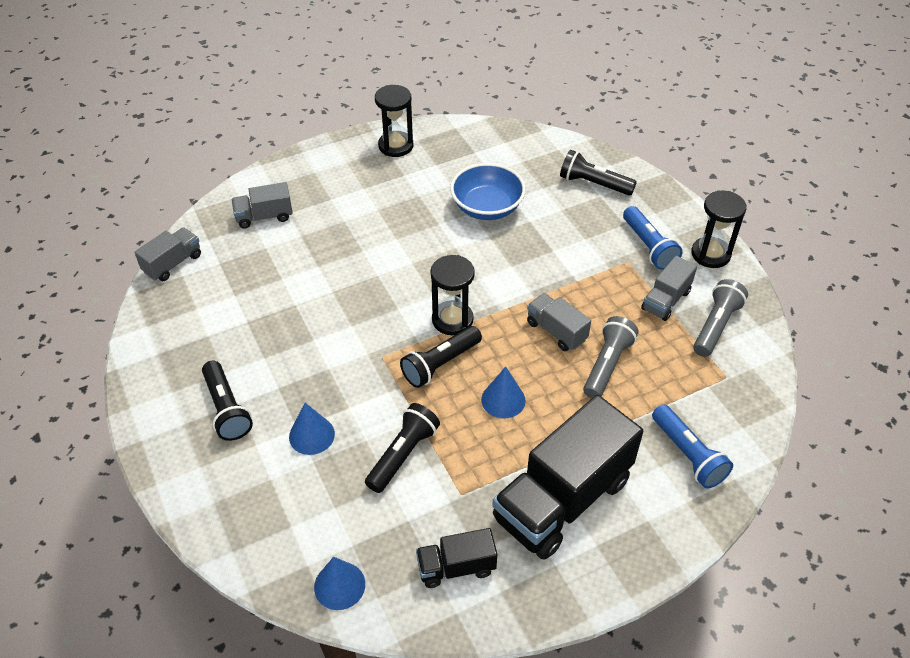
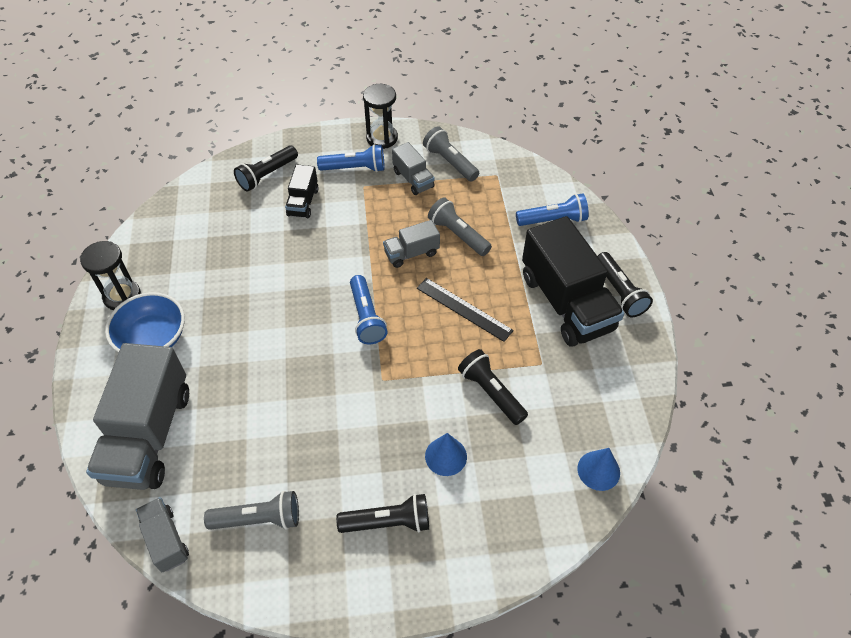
camera: 70 degrees left, 5 degrees up
(206, 315) = (258, 519): none -> grey flashlight
(264, 216) = (149, 435): grey truck -> grey truck, size x2.07
(440, 364) = (410, 340): black flashlight -> black flashlight (619, 292)
(452, 320) = (366, 317): black hourglass -> blue flashlight
(456, 567) = (603, 386): black truck -> black truck (303, 202)
(487, 207) = (250, 253): blue bowl -> blue bowl (153, 338)
(503, 400) = (464, 309): blue cone -> black ruler

